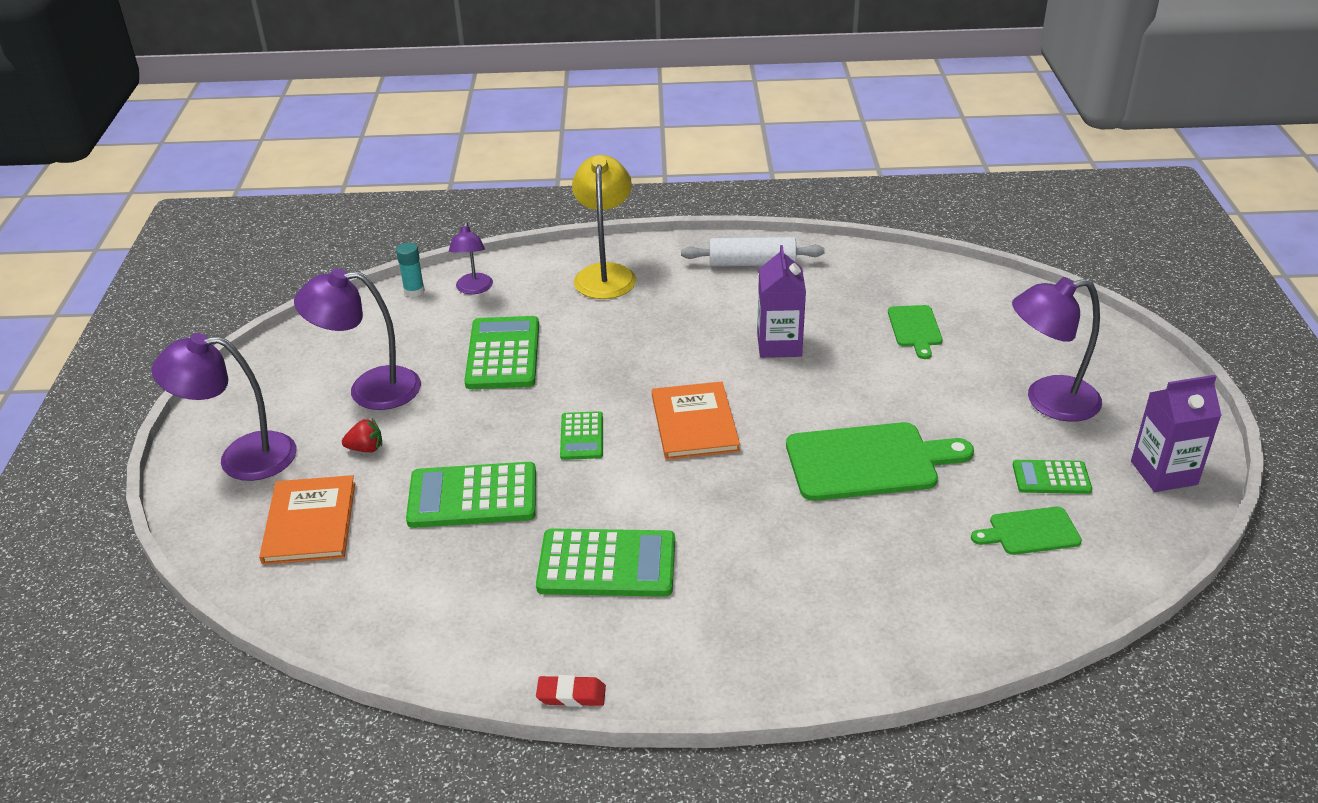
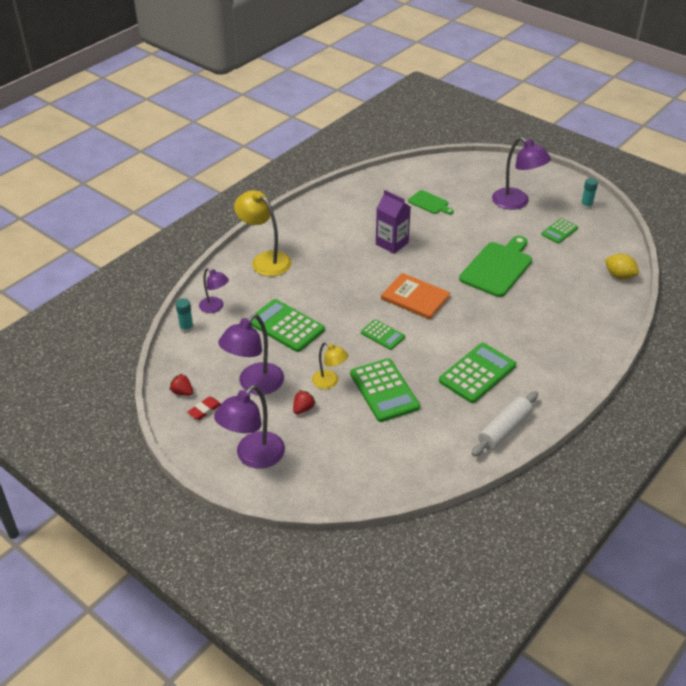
camera: 50 degrees left, 5 degrees up
(302, 348) = (182, 392): none -> red strawberry
(310, 522) = (338, 454): orange book -> none
(437, 443) = (329, 382): none -> yellow lamp
(472, 496) = (384, 390): green calculator -> green calculator turned 60 degrees counterclockwise
(571, 695) = (544, 425): red eraser -> red eraser (204, 410)
(752, 263) = (321, 214): white rolling pin -> white rolling pin (504, 429)
(1030, 532) = (582, 255): green cutting board -> none
(1043, 601) = (619, 276): none -> yellow lemon
(1048, 401) = (516, 203): purple lamp -> purple lamp turned 75 degrees counterclockwise
(1163, 473) = (586, 206): purple carton -> turquoise glue stick

